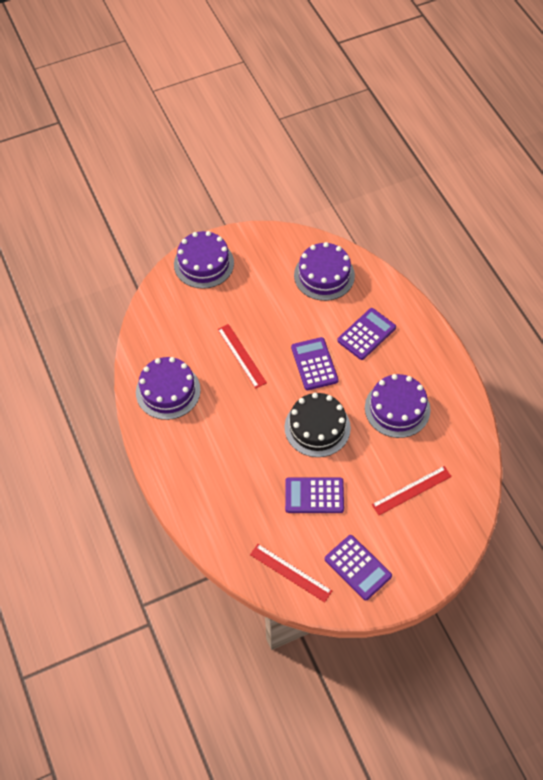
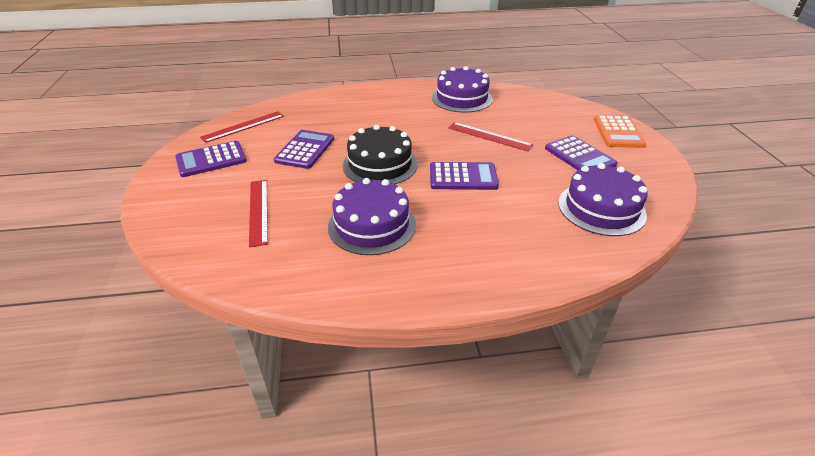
camera: 105 degrees right, 20 degrees down
(204, 263) = (618, 132): purple cake -> orange calculator
(241, 356) = (489, 136): red ruler -> red ruler turned 45 degrees clockwise
(366, 334) = (496, 224): purple calculator -> purple calculator (579, 156)

